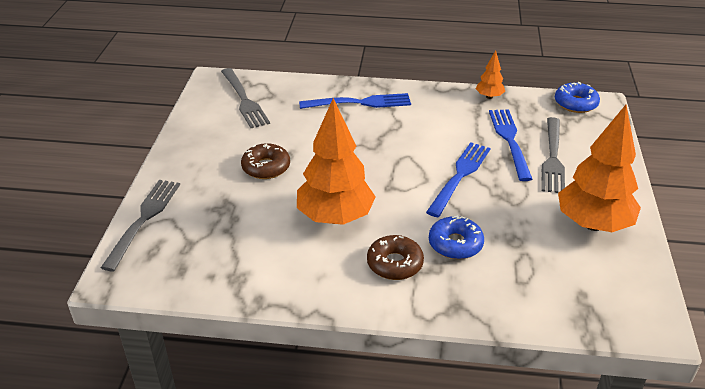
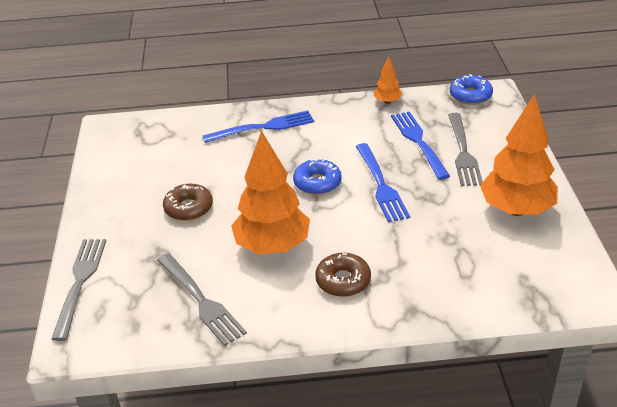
camera: 10 degrees left, 0 degrees up
(244, 100) = (145, 143): grey fork -> grey fork (201, 300)
(455, 244) = (395, 251): blue donut -> blue donut (317, 183)
(459, 176) = (381, 185): blue fork -> blue fork turned 150 degrees clockwise

